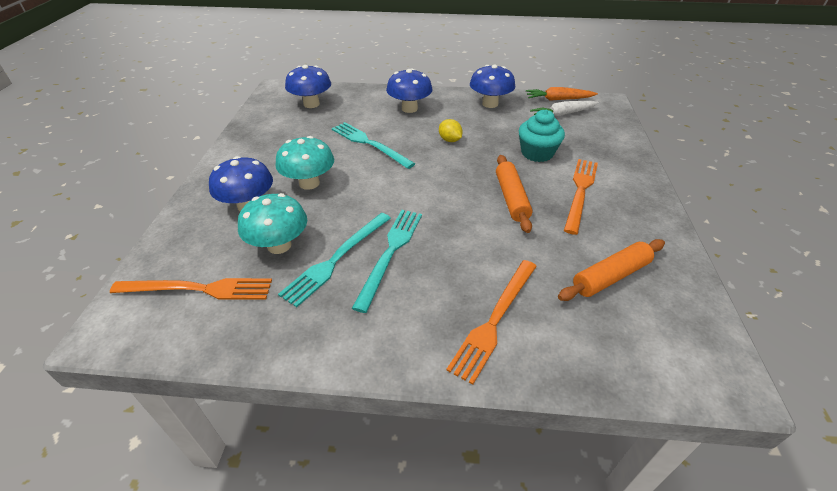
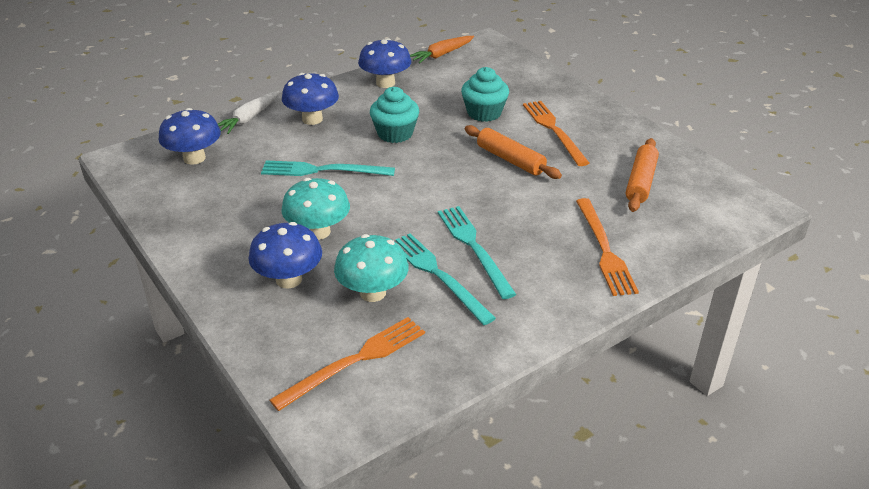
camera: 40 degrees left, 5 degrees down
(336, 259) = (438, 275): turquoise fork -> turquoise fork turned 150 degrees clockwise
(450, 140) = (395, 133): yellow lemon -> turquoise cupcake
(563, 114) = (463, 68): white carrot -> white carrot (249, 118)

